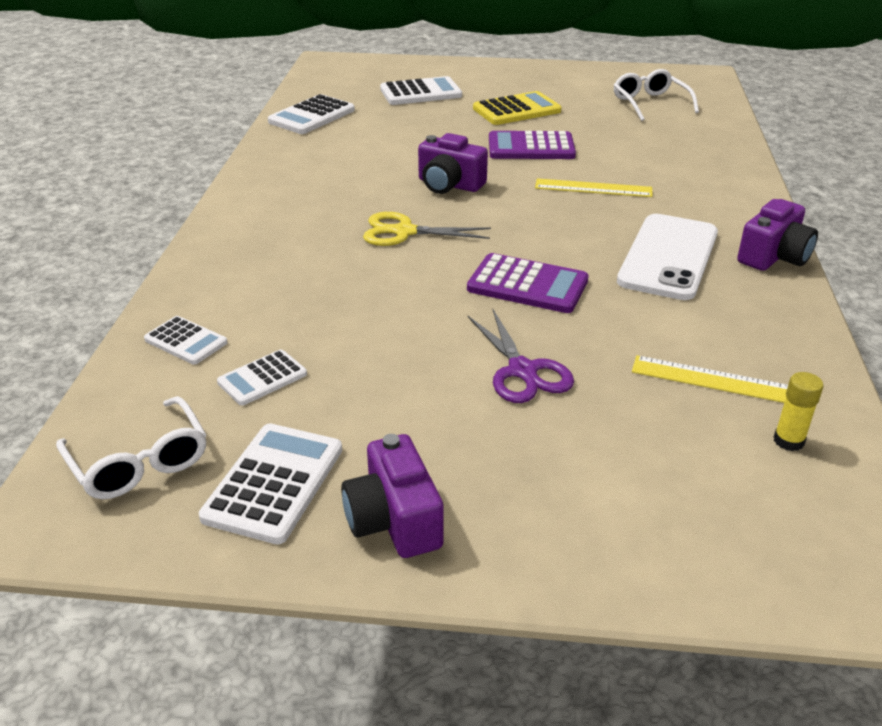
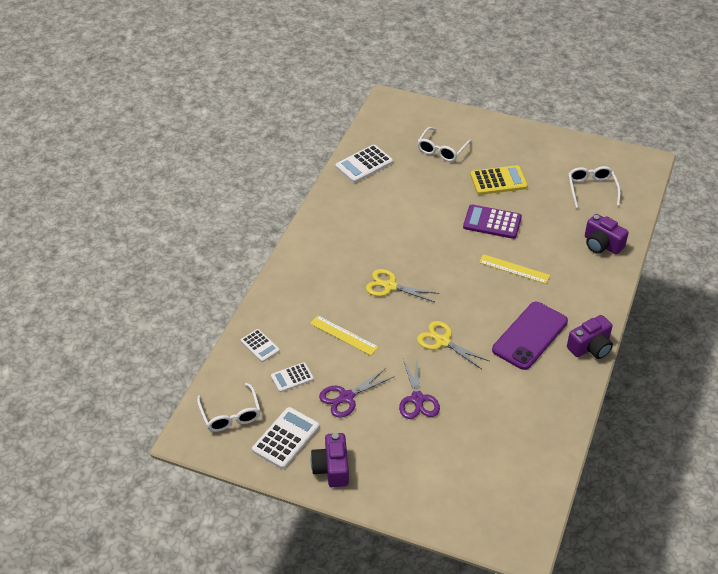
camera: 15 degrees right, 10 degrees up
(382, 390) = (346, 397): none -> purple scissors
(420, 93) = (441, 150): white calculator -> white glasses
(449, 185) = (429, 249): purple camera -> purple camera (602, 244)
(527, 285) = (443, 341): purple calculator -> yellow scissors
(668, 257) = (530, 336): white phone -> purple phone
(713, 380) = (508, 425): yellow ruler -> yellow ruler (343, 335)
(788, 441) = (525, 467): yellow glue stick -> none

